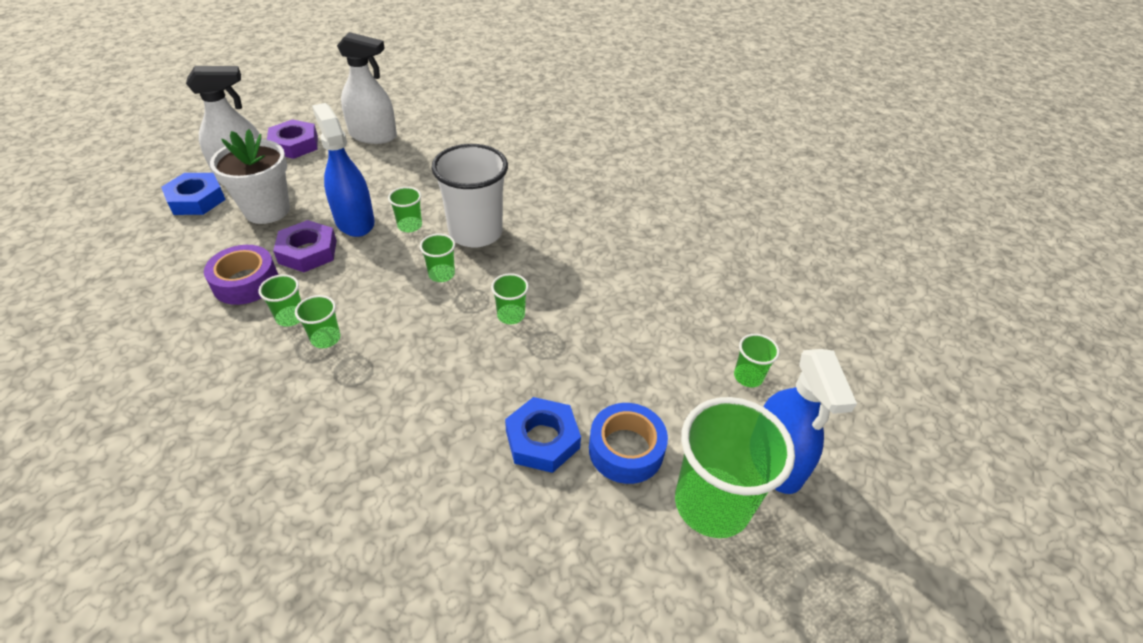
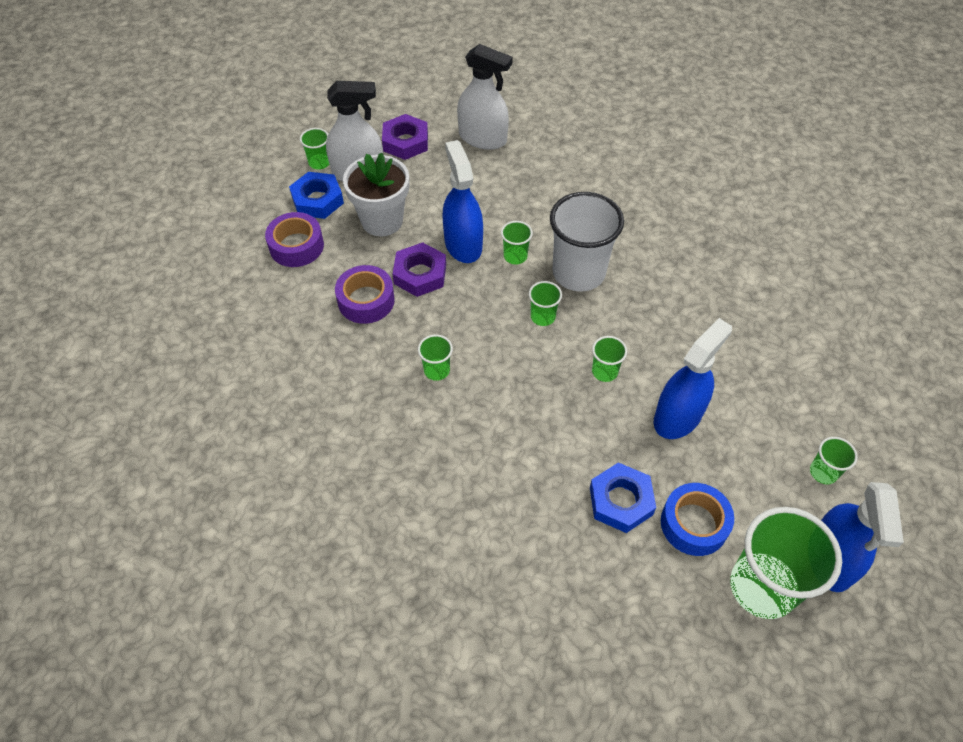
camera: 15 degrees right, 10 degrees up
(168, 241) = (296, 246): none -> purple tape
(290, 317) = (406, 344): green cup -> green cup (319, 163)
(592, 346) = (678, 416): none -> blue spray bottle

